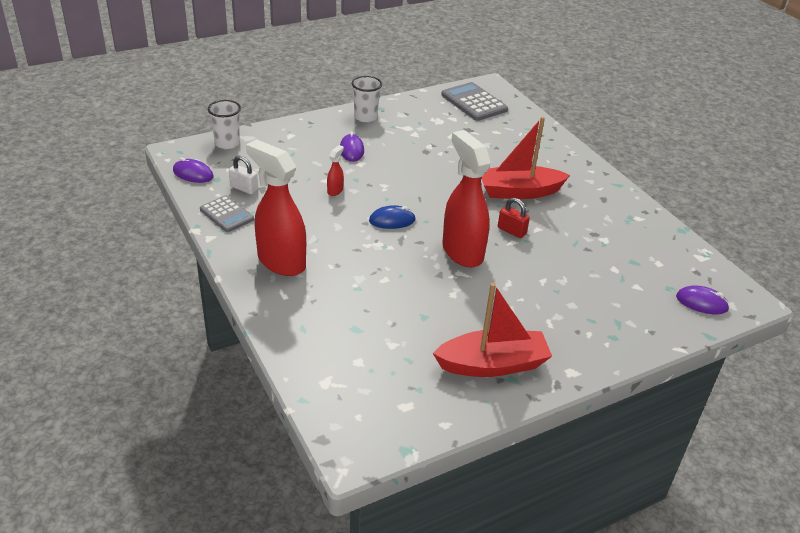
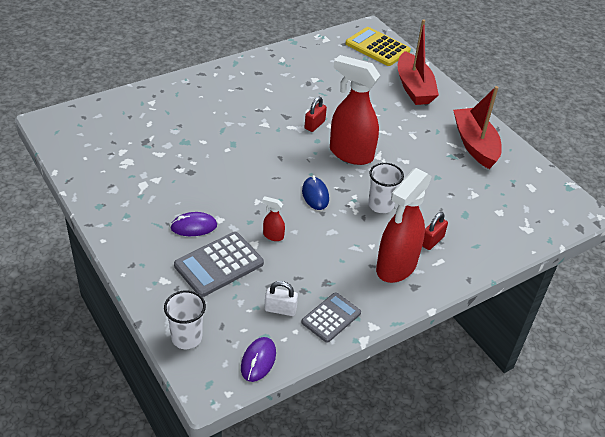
camera: 95 degrees left, 5 degrees up
(244, 188) = (280, 309): white padlock -> white padlock turned 75 degrees clockwise
(315, 294) = (432, 241): none -> red padlock
(365, 117) = (120, 217): white cup -> white cup (381, 205)
(462, 252) = (350, 154): red spray bottle -> red spray bottle turned 60 degrees clockwise
(474, 102) = (87, 135): grey calculator -> grey calculator (219, 264)
(519, 192) = (255, 117): red boat -> red boat (414, 88)
(701, 303) = (377, 47): purple mouse -> yellow calculator

